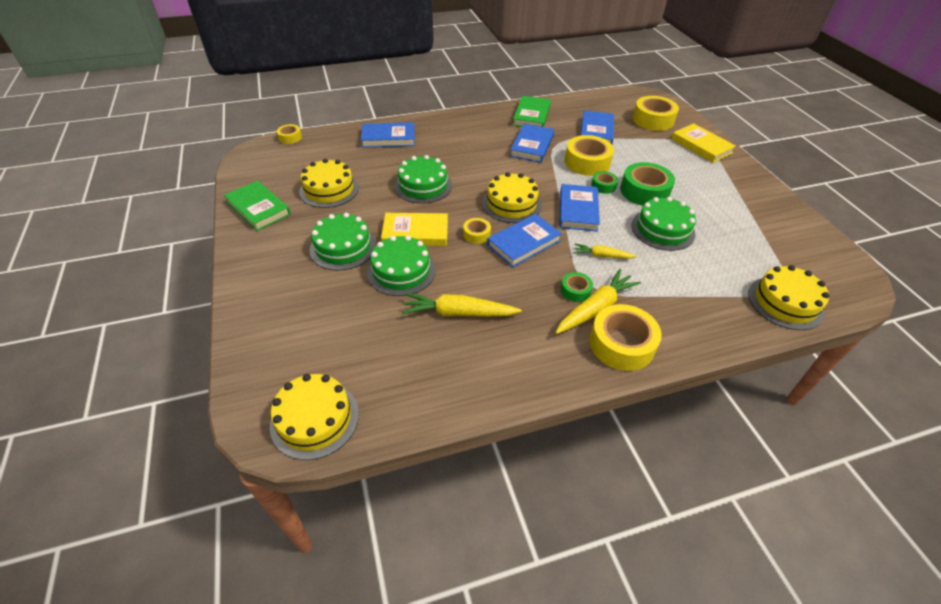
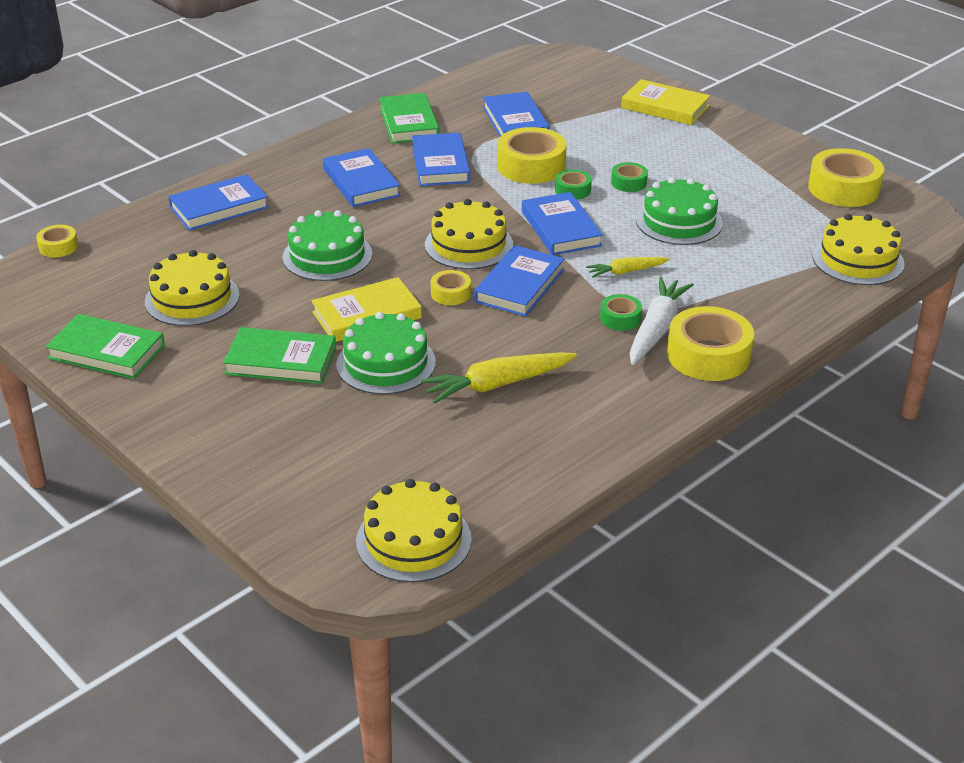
camera: 25 degrees left, 10 degrees down
(343, 247) = (281, 361): green cake -> green book
(477, 145) = (361, 182): none -> blue book
(595, 308) = (656, 329): yellow carrot -> white carrot
(644, 191) = (629, 183): green tape -> green tape, size x0.51
(653, 120) = (581, 88): yellow tape -> yellow tape (843, 188)

